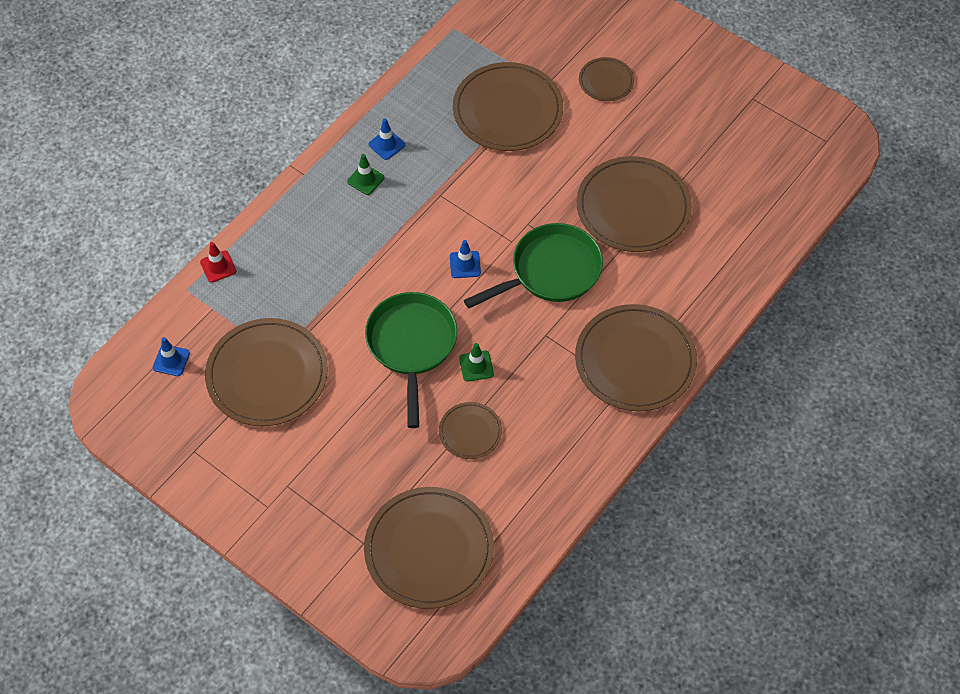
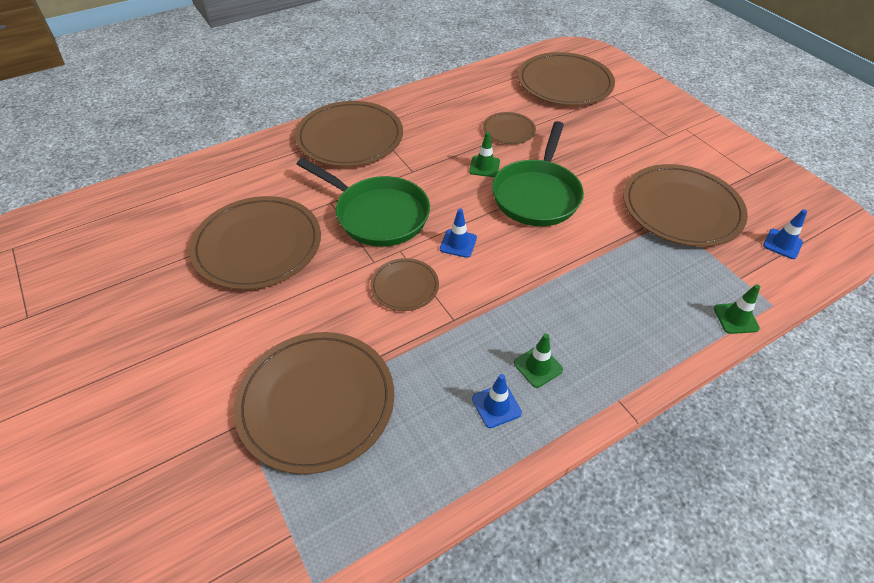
camera: 160 degrees left, 10 degrees down
(218, 266) = (735, 318): red traffic cone -> green traffic cone
(551, 271) = (377, 215): green pan -> green pan turned 135 degrees counterclockwise
(606, 81) = (165, 400): brown plate -> brown plate (404, 286)

